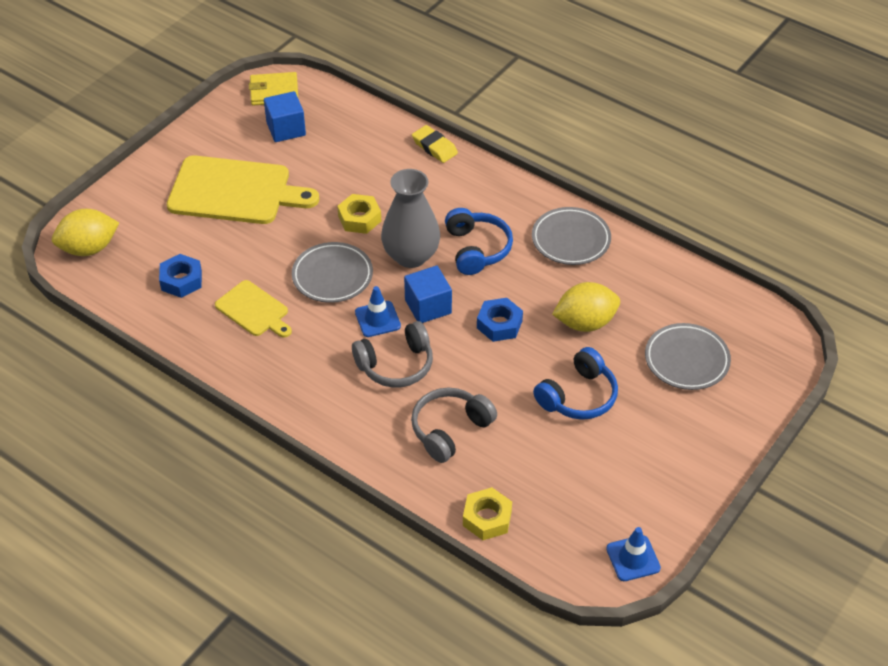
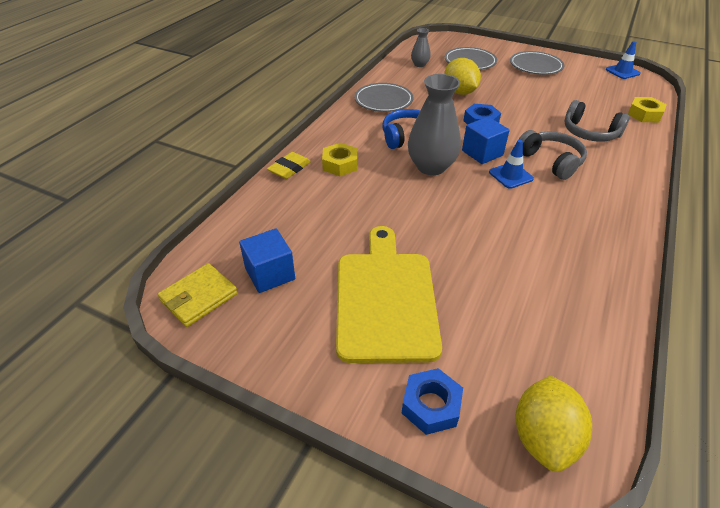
camera: 100 degrees left, 5 degrees down
(89, 248) = (543, 437): yellow lemon -> yellow lemon turned 45 degrees clockwise
(181, 280) = (542, 317): blue nut -> blue nut (431, 405)
(254, 310) = (547, 250): yellow cutting board -> none
(274, 92) = (199, 297): yellow wallet -> yellow wallet turned 60 degrees clockwise
(332, 276) = (476, 206): grey plate -> grey plate (535, 66)
(359, 218) = (396, 200): yellow nut -> yellow nut (340, 164)
(578, 396) = (523, 91): blue headphones -> none
(681, 297) = (419, 64): none -> grey vase

